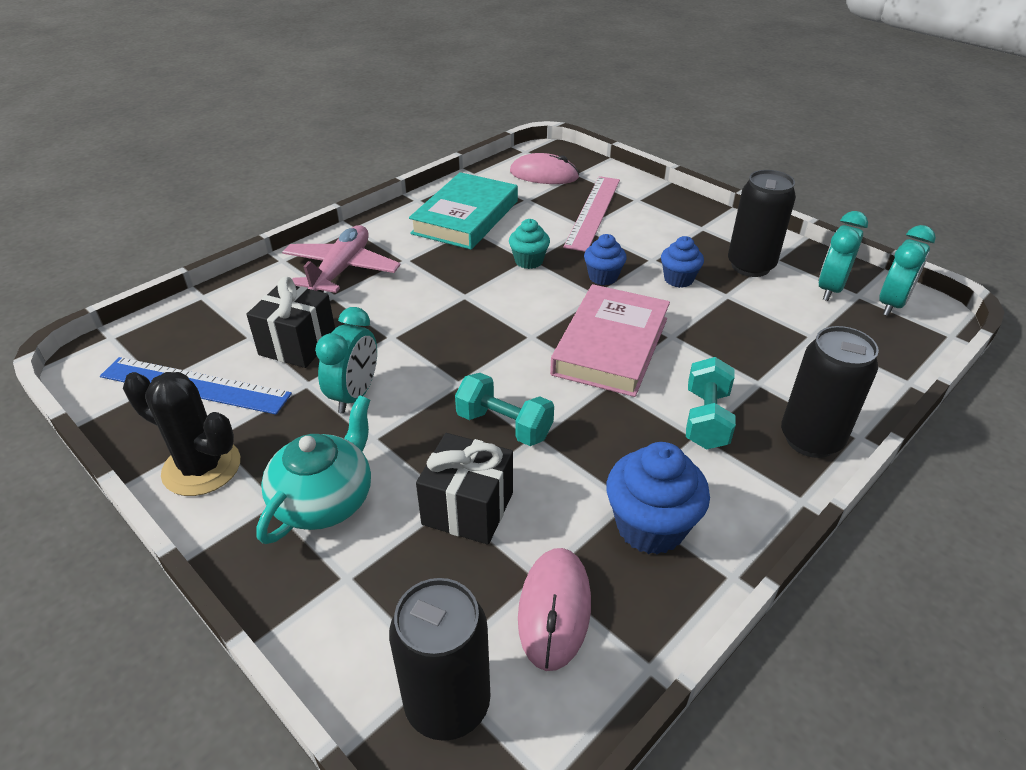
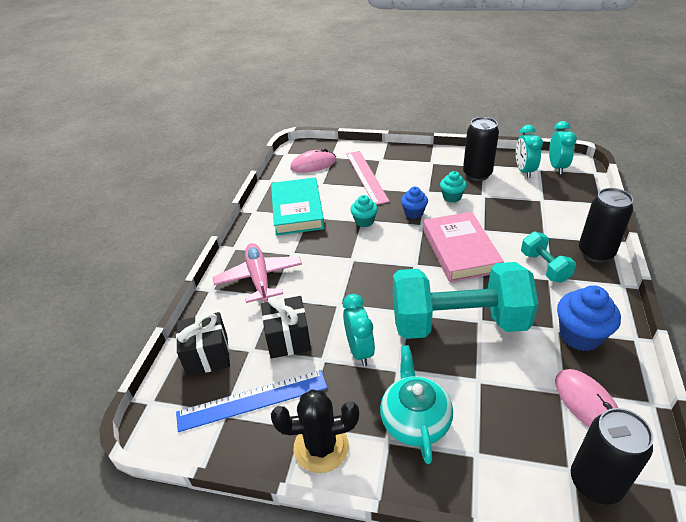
camera: 30 degrees left, 0 degrees up
(468, 508) = (491, 378): black gift -> black gift (207, 355)
(504, 426) = (458, 323): turquoise dumbbell -> turquoise dumbbell, size x2.17
(678, 279) = (452, 197): blue cupcake -> turquoise cupcake

